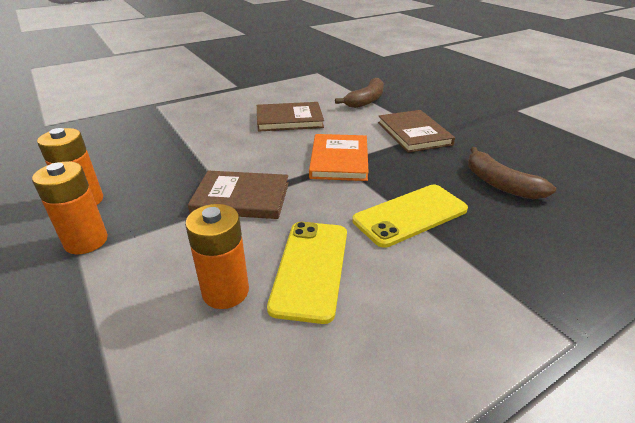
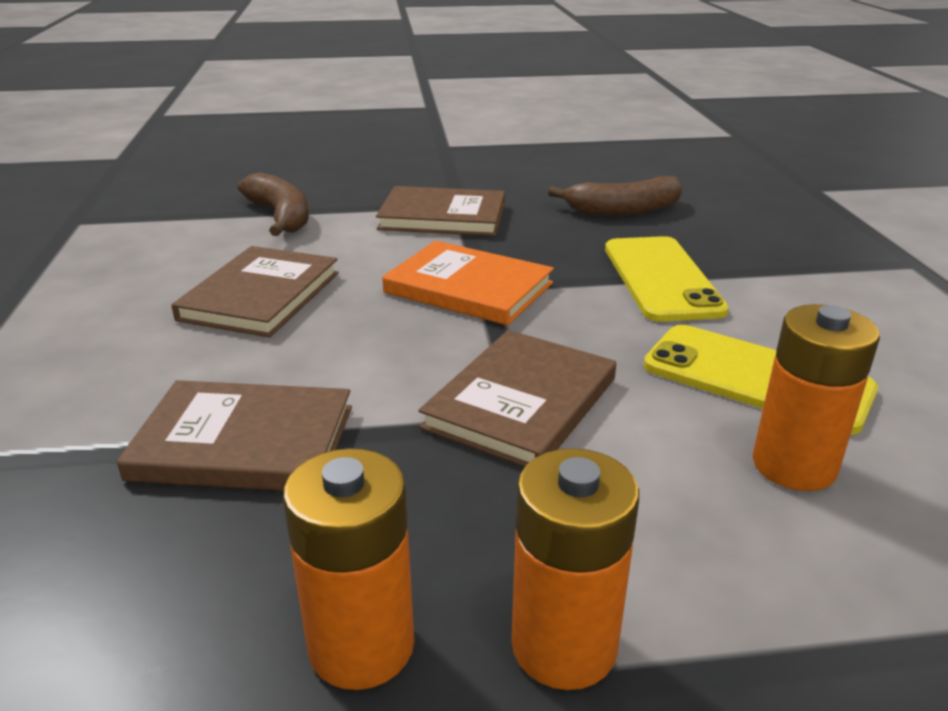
camera: 65 degrees left, 5 degrees down
(184, 149) = (244, 443): none -> brown book

